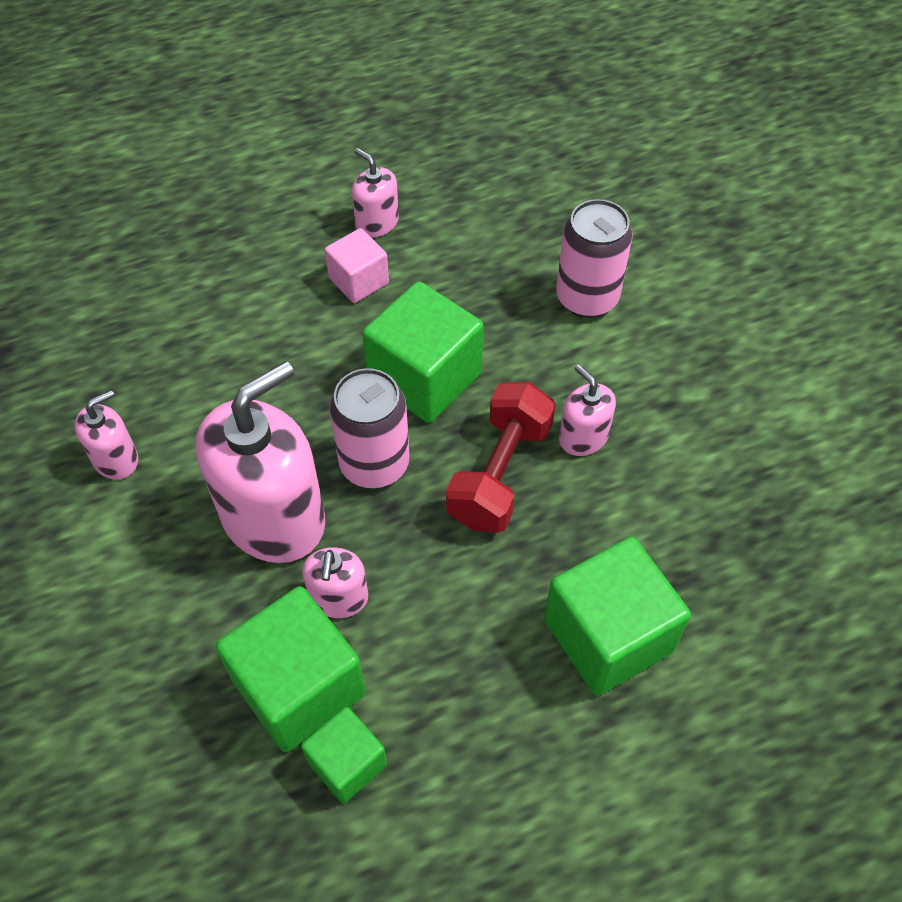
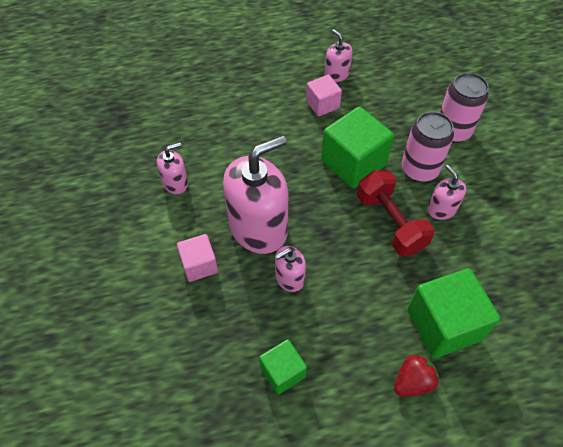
camera: 10 degrees right, 0 degrees up
(178, 600) = (199, 265): none -> pink cube
(299, 687) = (260, 324): green cube -> none
(339, 598) = (289, 278): pink soap dispenser -> pink soap dispenser turned 45 degrees clockwise
(374, 464) = (319, 206): pink can -> pink can (419, 169)
(500, 474) = (390, 223): red dumbbell -> red dumbbell turned 60 degrees counterclockwise
(567, 741) = (412, 381): none -> red strawberry

